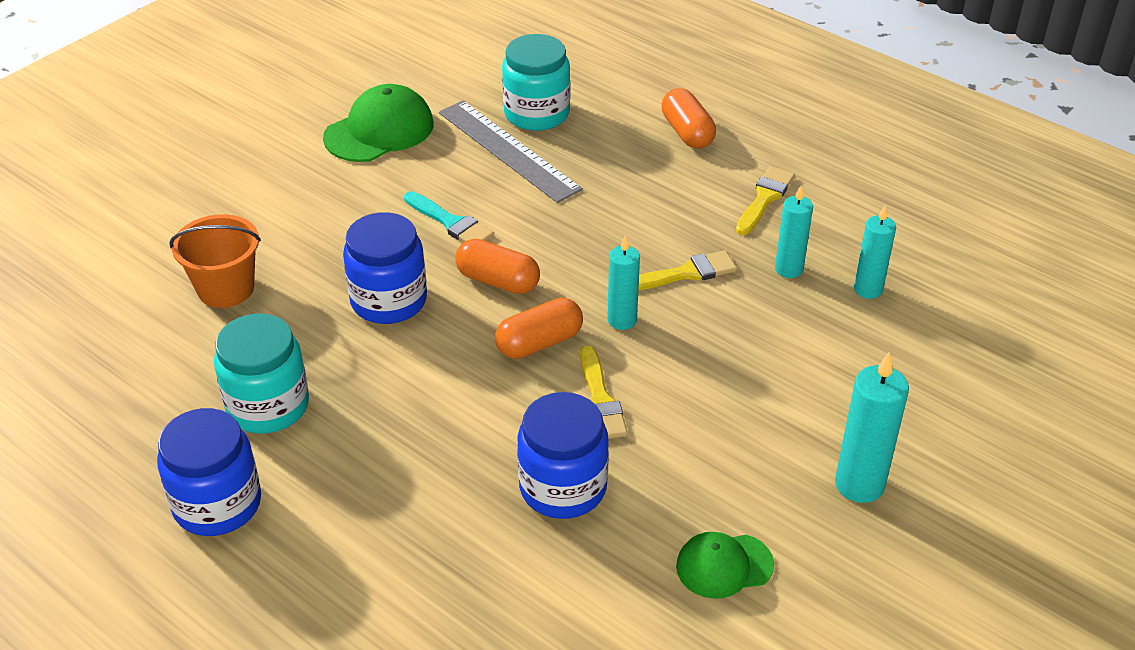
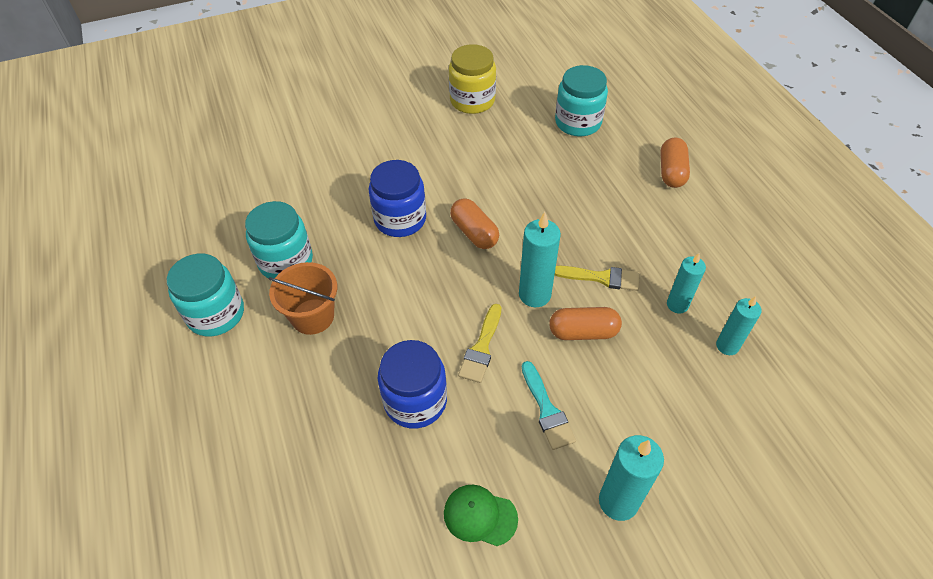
camera: 30 degrees right, 10 degrees up
(217, 504) = (216, 314): blue jar -> turquoise jar
(226, 289) = (316, 173): orange bucket -> orange bucket (312, 316)
(379, 130) = (472, 101): green cap -> yellow jar
(451, 223) = (473, 180): turquoise brush -> turquoise brush (547, 410)
(508, 150) = (542, 142): grey ruler -> none
(539, 343) = (470, 288): orange capsule -> orange capsule (583, 332)
(622, 320) = (534, 294): turquoise candle -> turquoise candle, size x1.50
(765, 198) = (695, 242): yellow brush -> none

